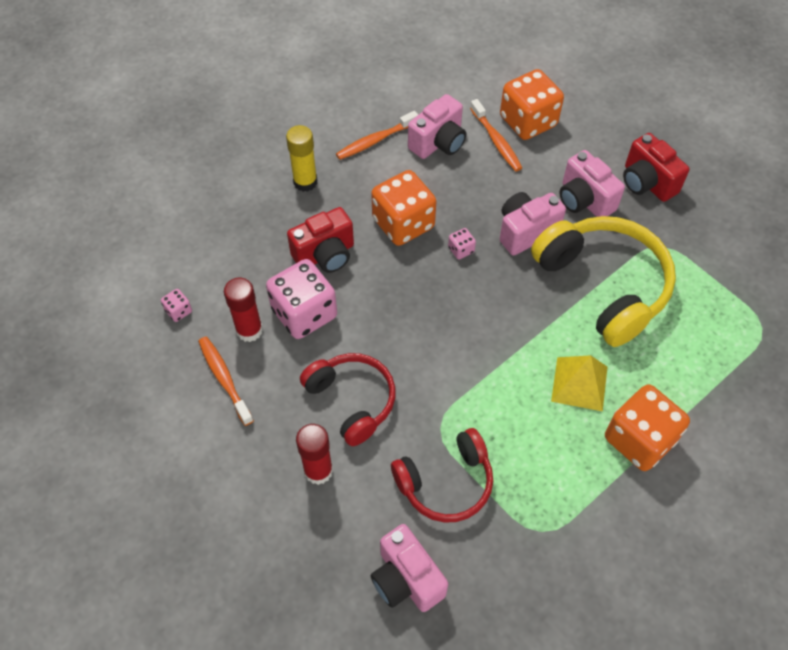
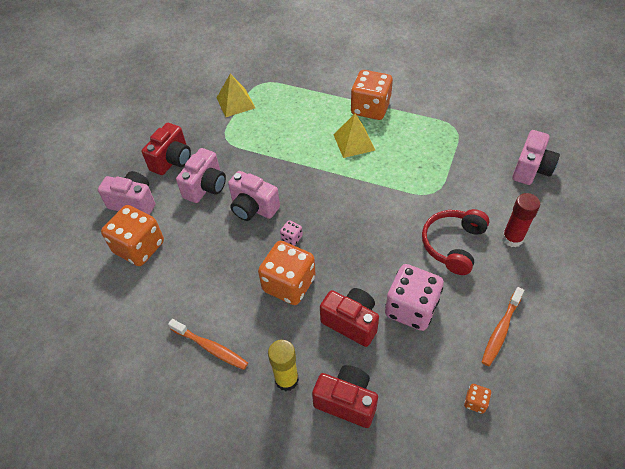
camera: 115 degrees left, 5 degrees down
(178, 311) = (475, 402): pink dice -> orange dice
(249, 330) = (451, 337): red glue stick -> none
(253, 215) = (346, 401): none -> red camera
(438, 143) = (191, 298): pink camera -> pink camera (134, 203)
(446, 483) = (464, 175): red headphones -> none
(496, 141) = (170, 259): orange toothbrush -> none
(603, 285) = (274, 154): yellow headphones -> none
(729, 281) = (235, 103): none -> yellow pyramid

